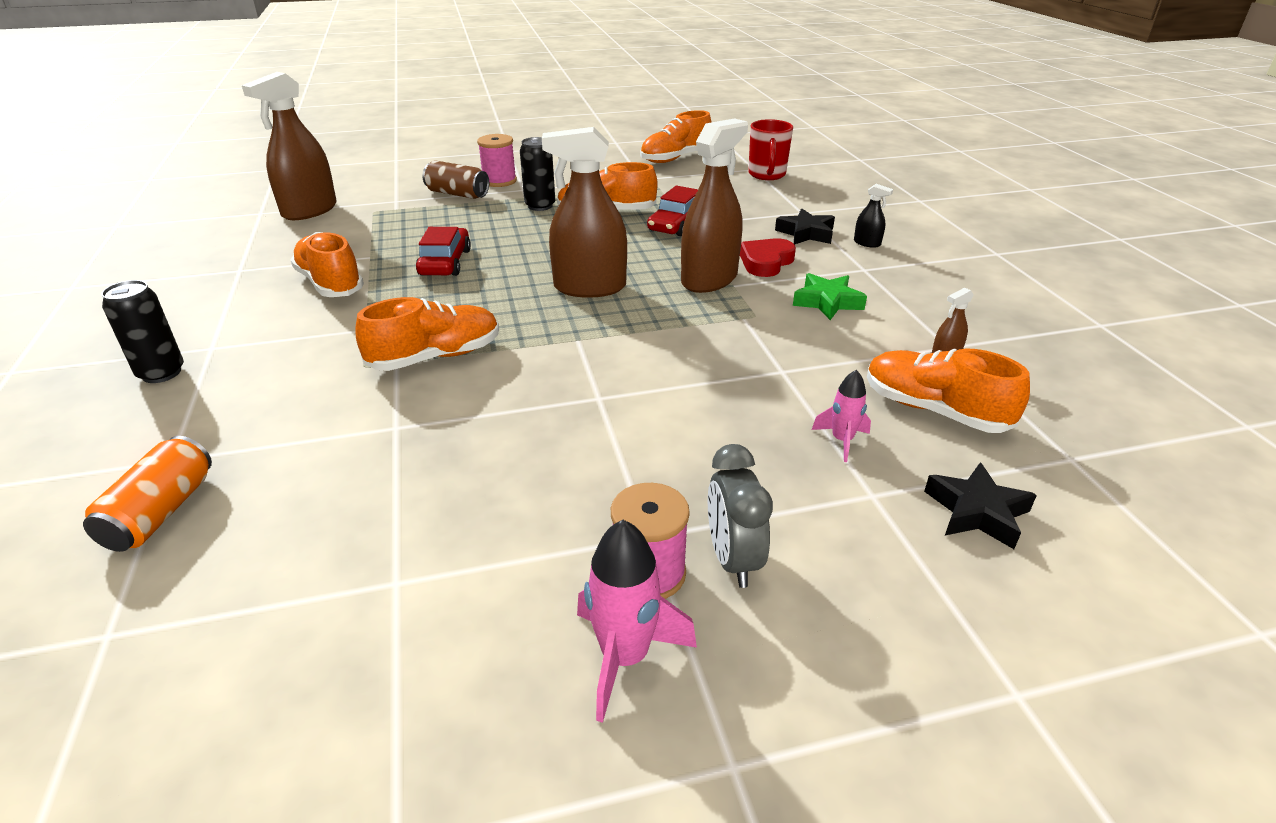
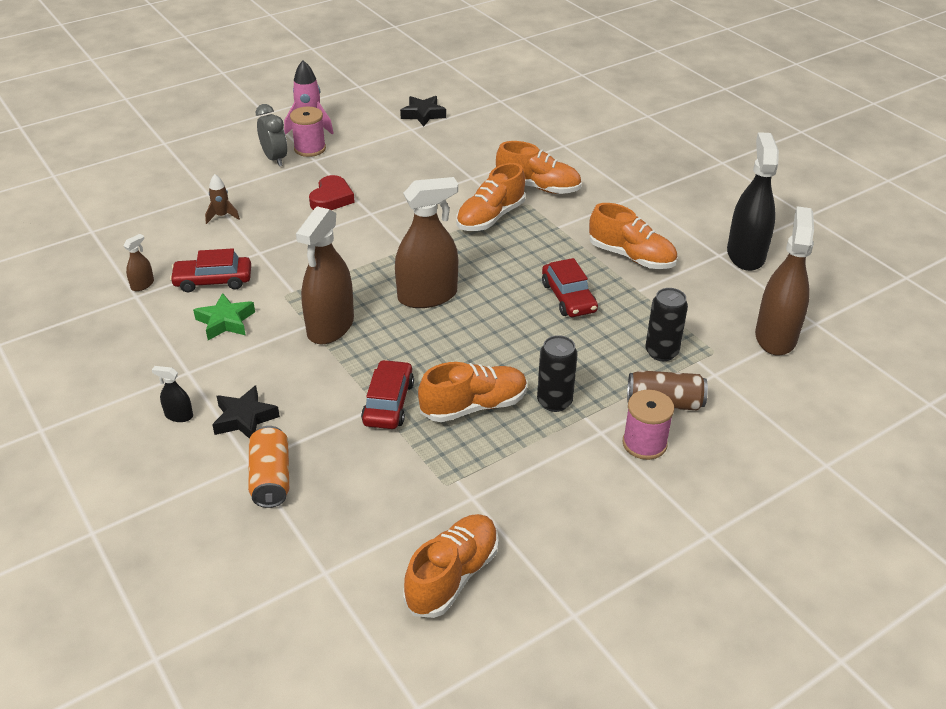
camera: 160 degrees right, 5 degrees up
(161, 373) = (638, 177): black can -> black can (661, 352)
(161, 512) = (536, 129): orange can -> orange can (270, 478)
(215, 265) = (745, 255): none -> black spray bottle
(766, 262) = (283, 361): red heart -> red heart (331, 198)
(767, 175) = (303, 554): red mug -> none
(842, 441) = (222, 216): pink rocket -> brown rocket
(847, 346) = (213, 281): none -> red car
(934, 410) = (162, 244): orange shoe -> orange shoe (538, 187)
(976, 512) = (157, 196): black star -> black star (423, 114)

